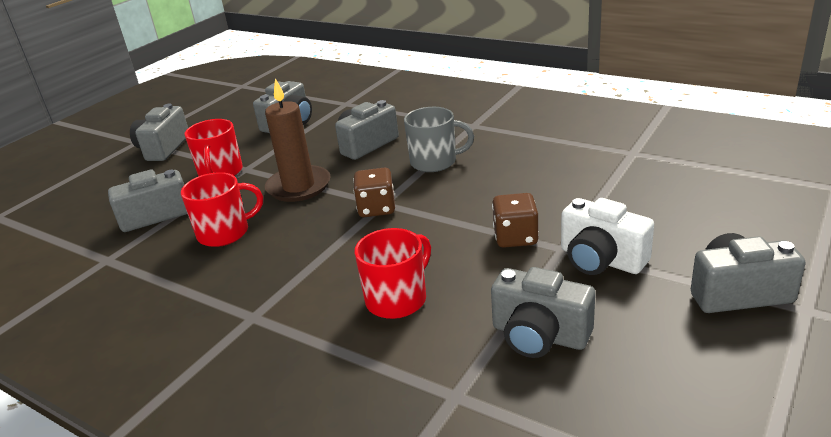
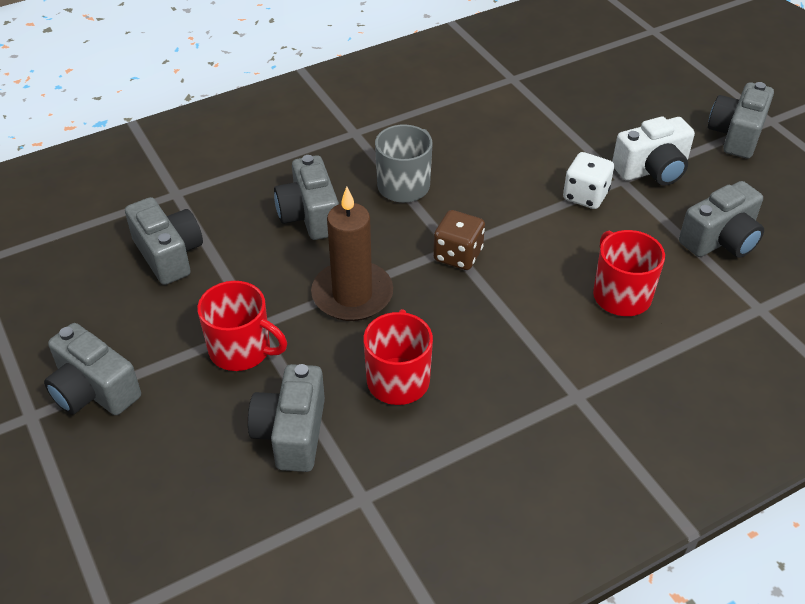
camera: 65 degrees left, 15 degrees up
(515, 237) = (585, 195): brown dice -> white dice

